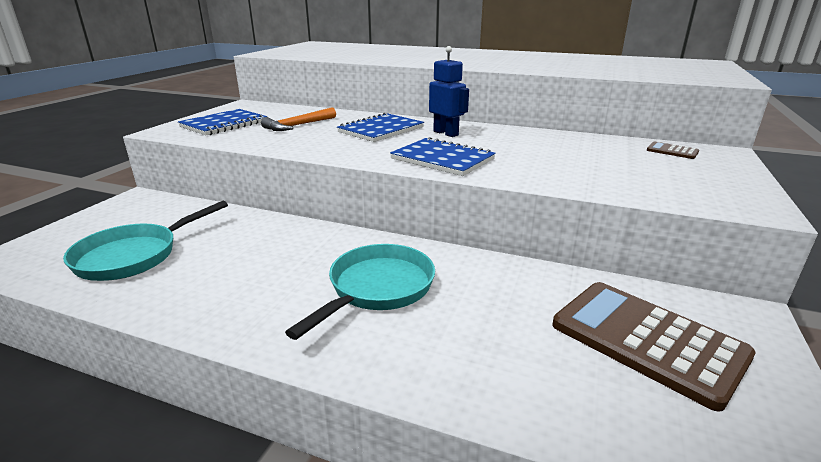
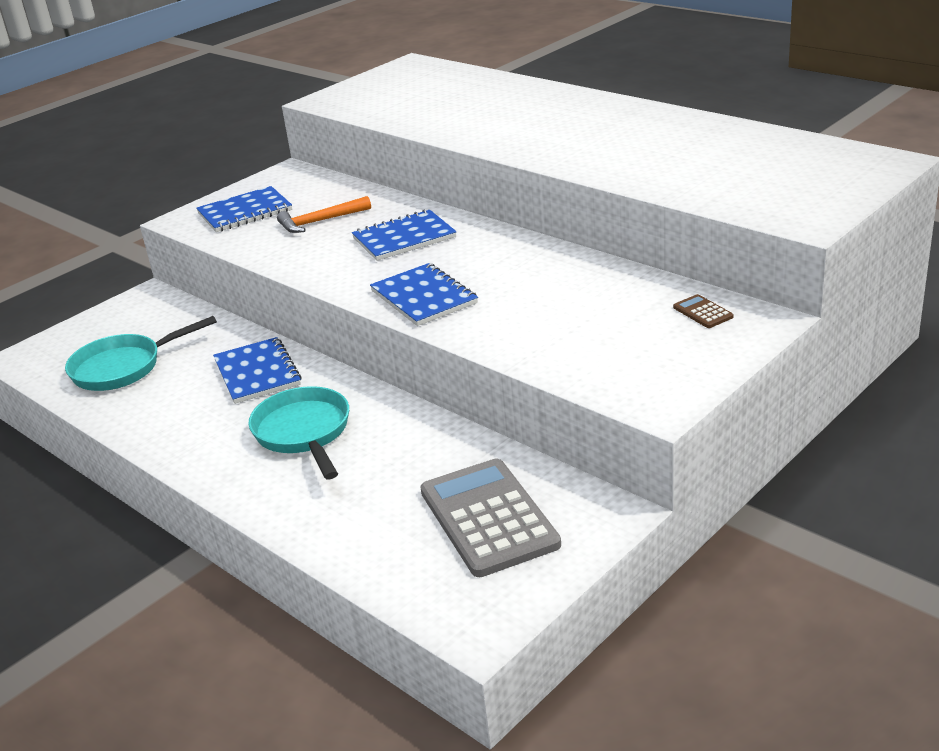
camera: 25 degrees right, 5 degrees up
(287, 244) = (257, 373): none -> blue notebook
(377, 289) = (304, 433): turquoise pan -> turquoise pan turned 75 degrees counterclockwise
(446, 133) = (471, 252): blue robot -> none
(647, 340) = (488, 518): brown calculator -> grey calculator

